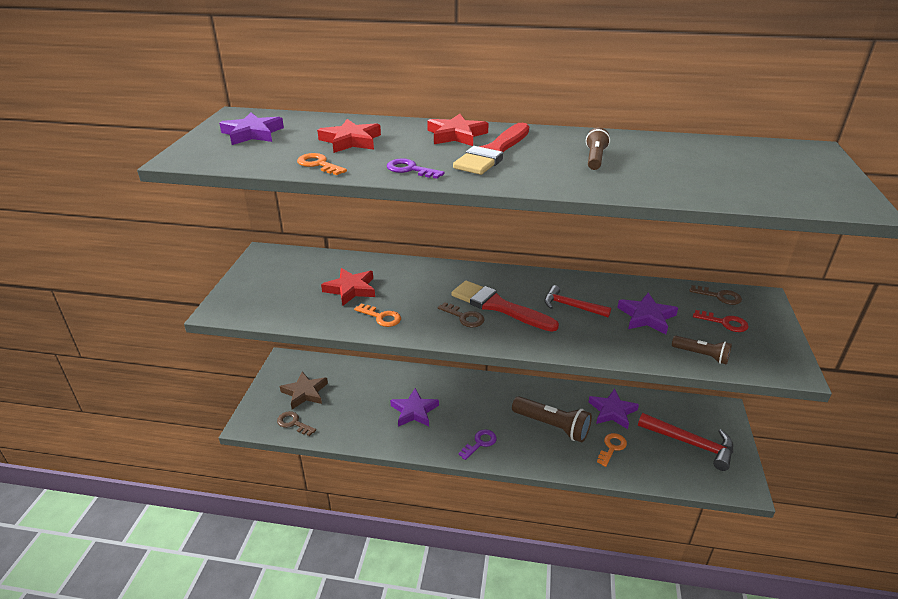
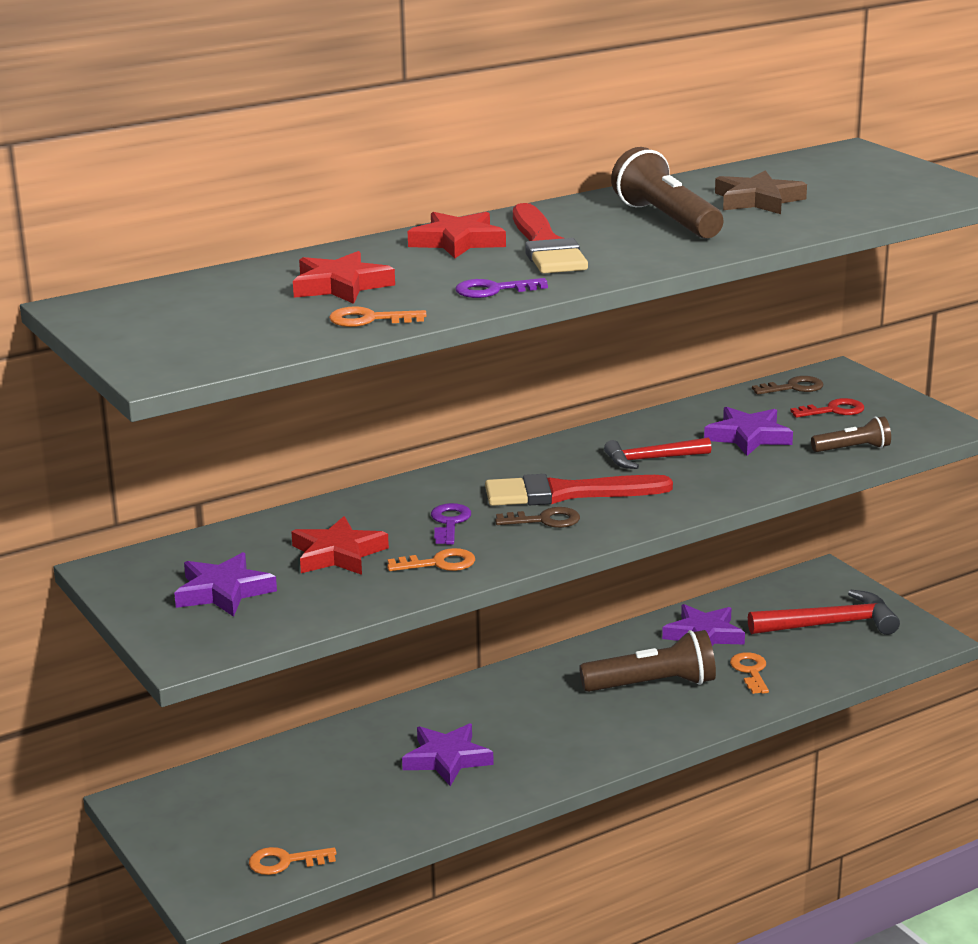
camera: 40 degrees left, 10 degrees down
(252, 133) = (177, 318): purple star -> purple star (223, 591)
(293, 423) = (284, 862): brown key -> orange key
(305, 393) = (242, 821): brown star -> brown star (758, 200)
(480, 443) = (587, 747): purple key -> purple key (449, 522)
(595, 158) = (667, 220): brown flashlight -> brown flashlight, size x1.78

